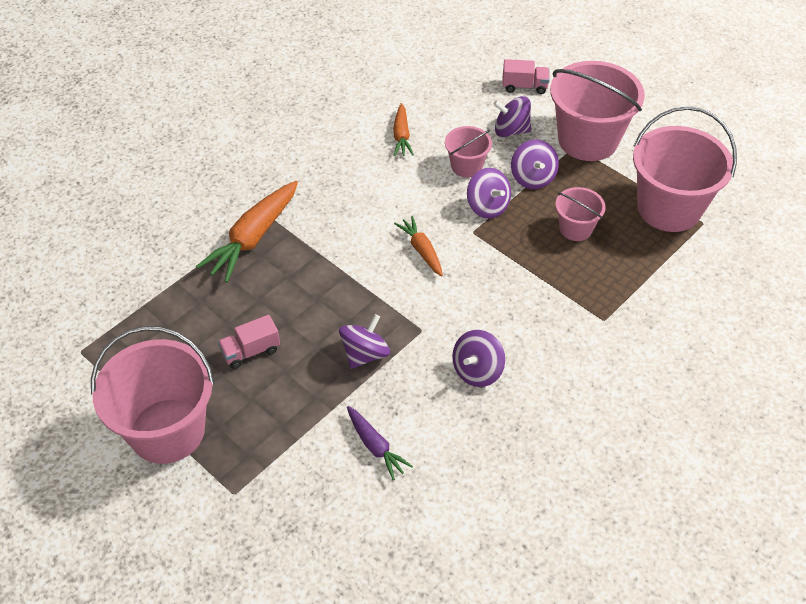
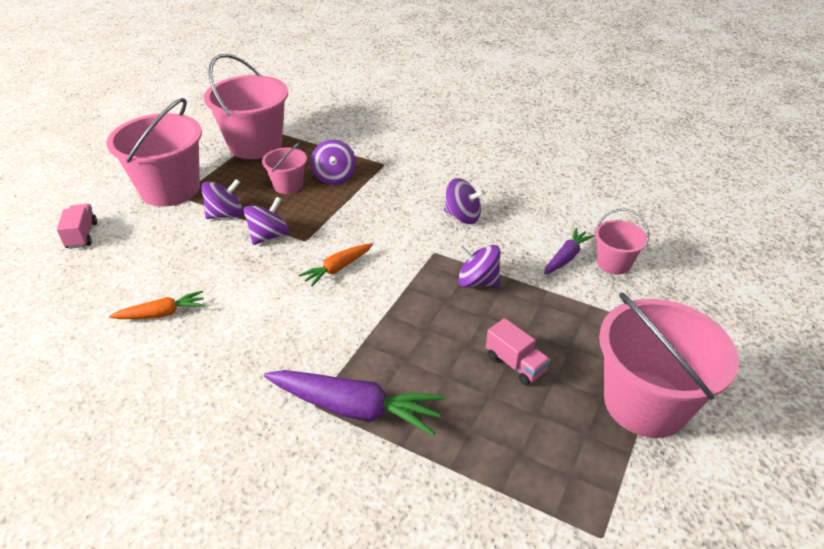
camera: 105 degrees left, 10 degrees down
(253, 238) = (355, 408): orange carrot -> purple carrot
(466, 166) = (212, 257): pink bucket -> pink bucket (613, 263)
(511, 130) = (155, 235): purple spinning top -> purple spinning top (334, 177)

